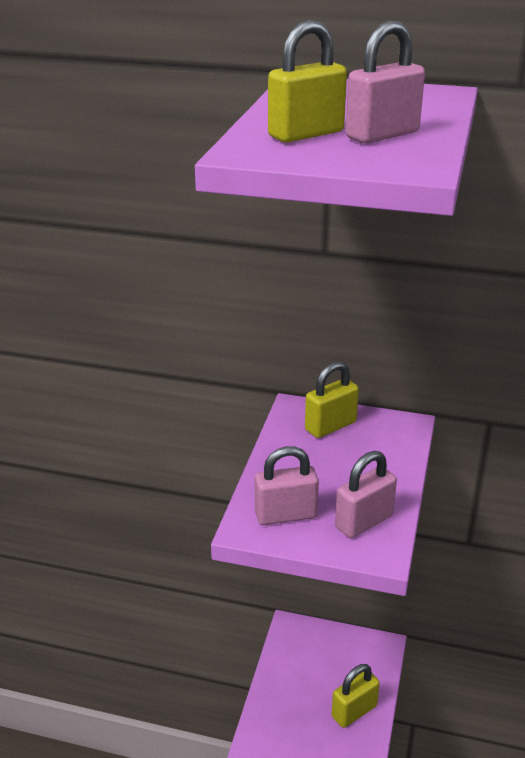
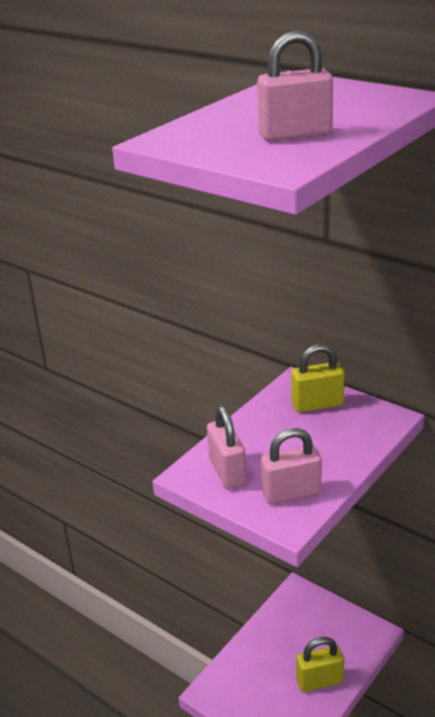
camera: 25 degrees right, 0 degrees up
(286, 515) = (227, 472): pink padlock -> pink padlock turned 60 degrees clockwise
(306, 134) = (230, 128): yellow padlock -> none

